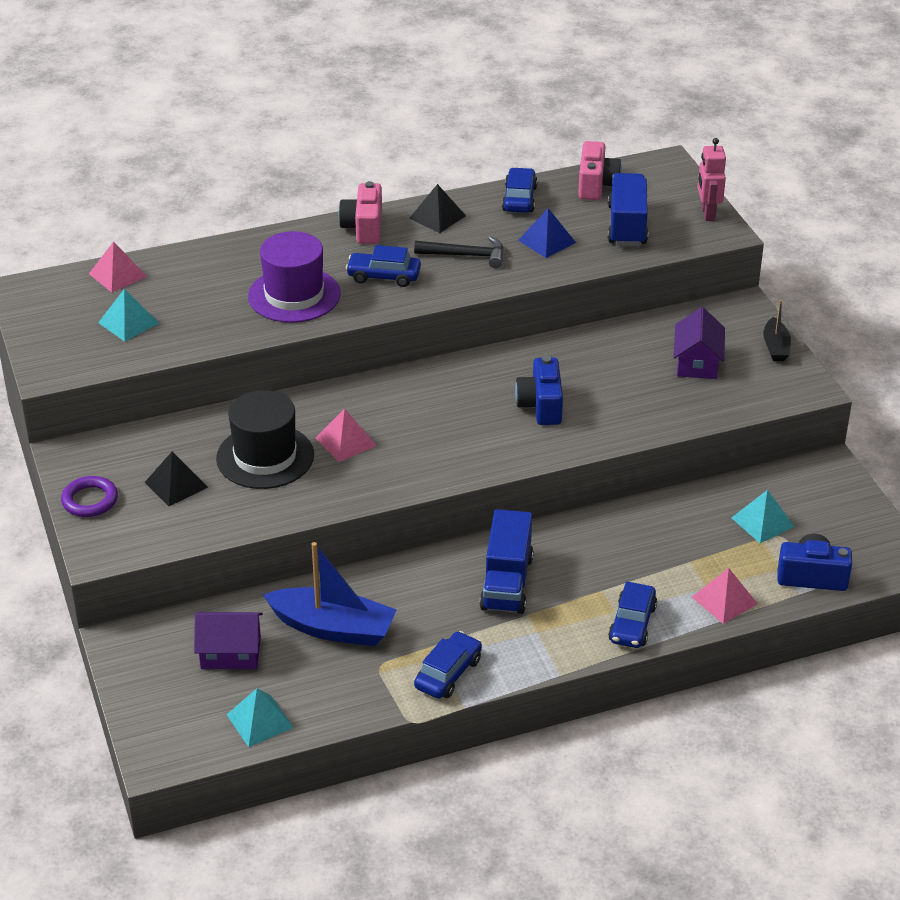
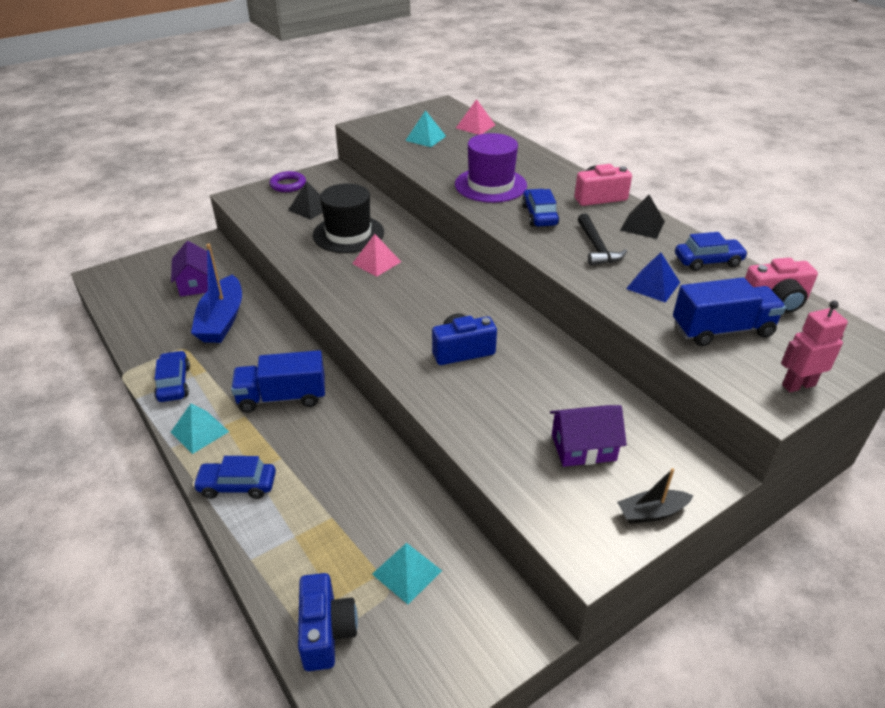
camera: 75 degrees right, 0 degrees up
(259, 721) = (130, 307): turquoise pyramid -> turquoise pyramid (199, 431)
(448, 673) = (174, 383): blue car -> blue car turned 120 degrees counterclockwise
(724, 600) = (277, 553): pink pyramid -> none

